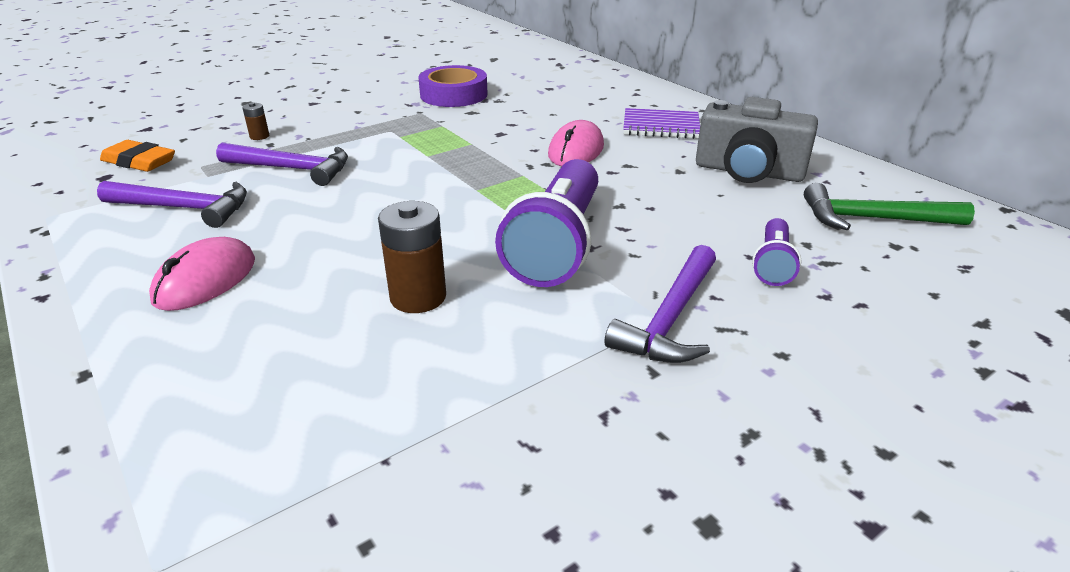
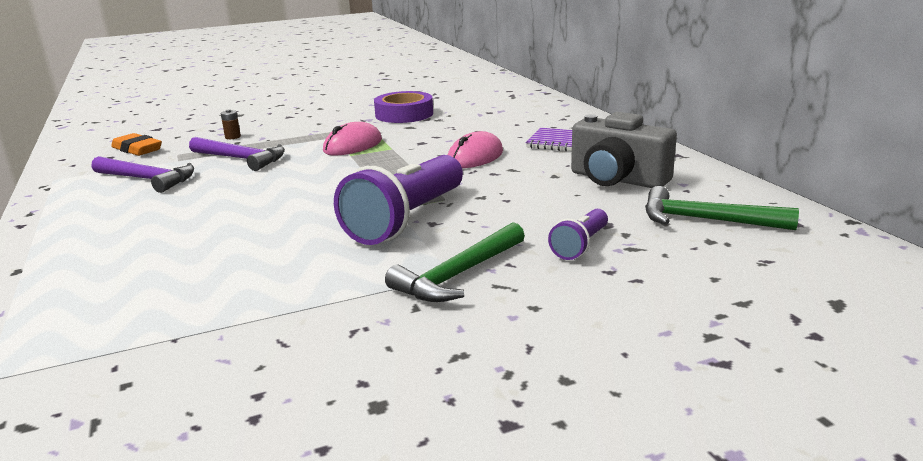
camera: 15 degrees right, 10 degrees down
(205, 280) = (131, 223): pink mouse -> pink mouse (353, 146)
(418, 297) = (272, 245): brown battery -> none
(671, 318) = (459, 275): purple hammer -> green hammer

